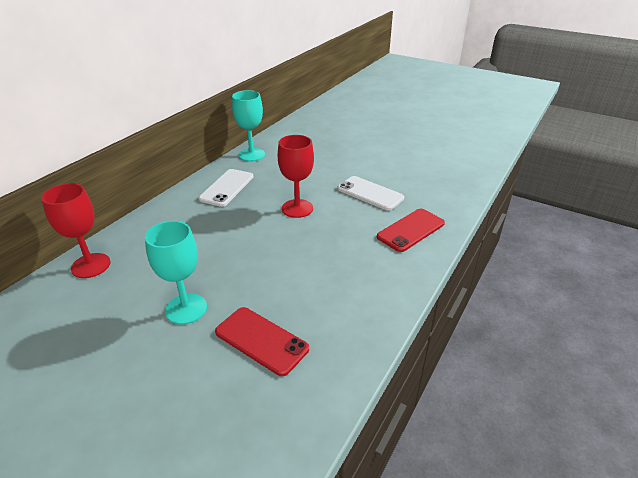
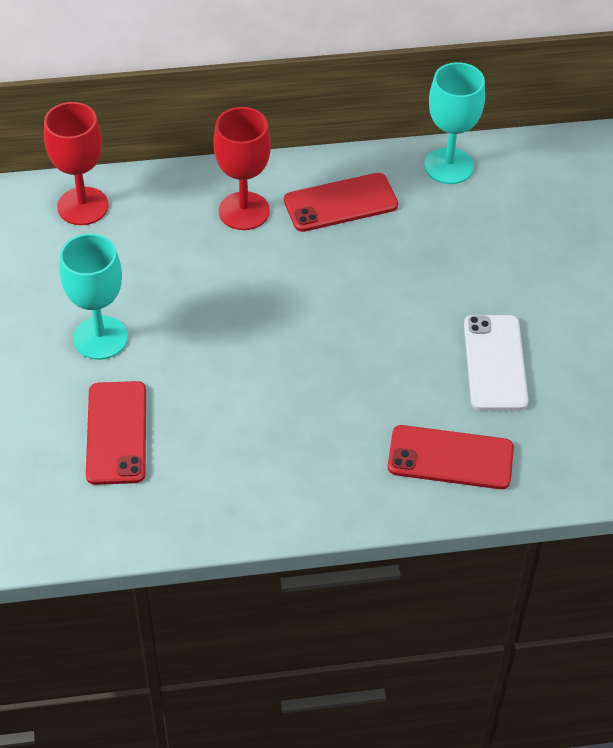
camera: 50 degrees right, 15 degrees up
(227, 188) = (340, 203): white phone -> red phone
(297, 208) = (372, 307): red goblet -> red goblet (244, 211)

